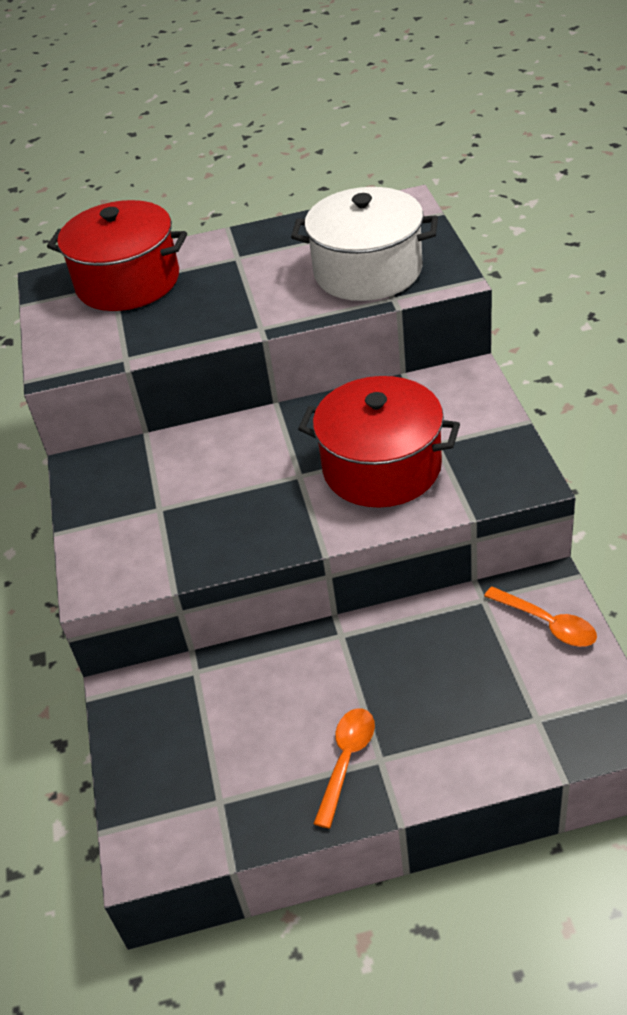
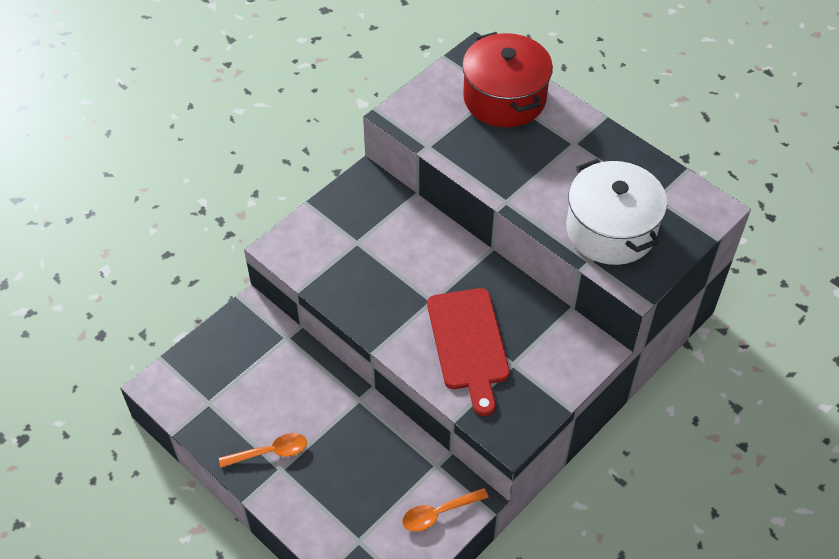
camera: 50 degrees right, 10 degrees up
(382, 467) = (469, 344): red pot -> red cutting board
(547, 623) = (439, 513): orange spoon -> orange spoon turned 60 degrees clockwise

